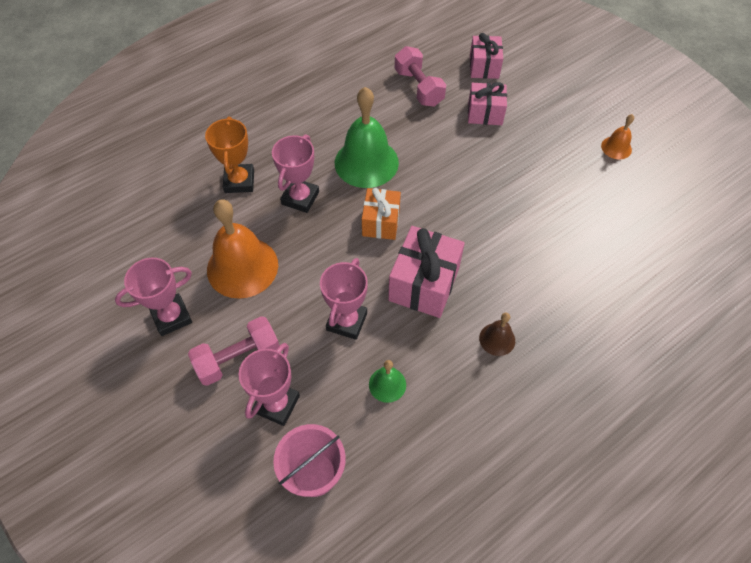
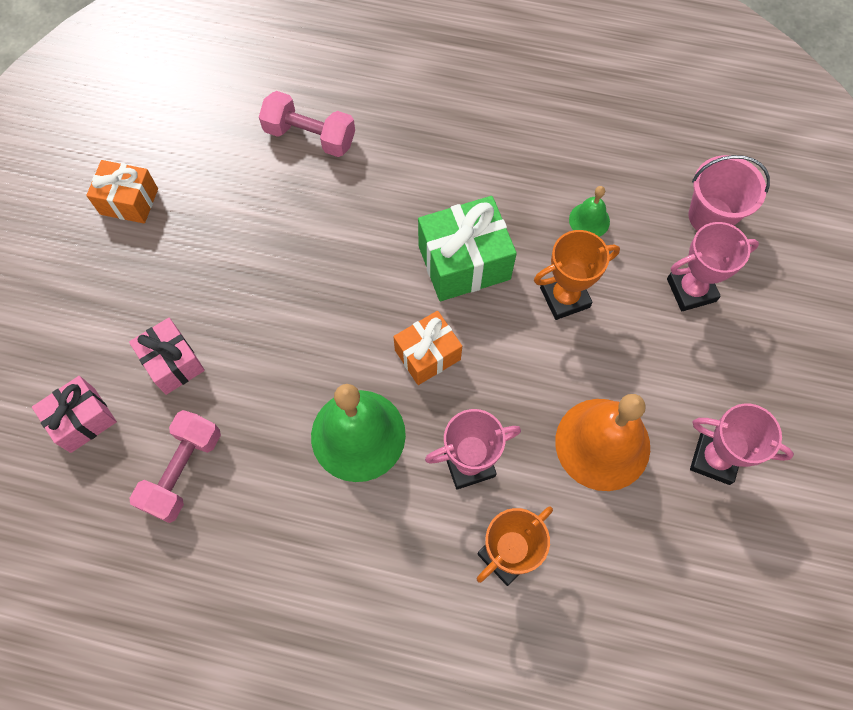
camera: 130 degrees left, 10 degrees up
(238, 358) = (688, 358): pink dumbbell -> pink dumbbell (310, 136)
(347, 321) = (564, 297): pink trophy -> orange trophy
(424, 284) = (464, 262): pink gift -> green gift
(497, 339) = (466, 168): brown bell -> none
(616, 147) = (129, 201): orange bell -> orange gift

